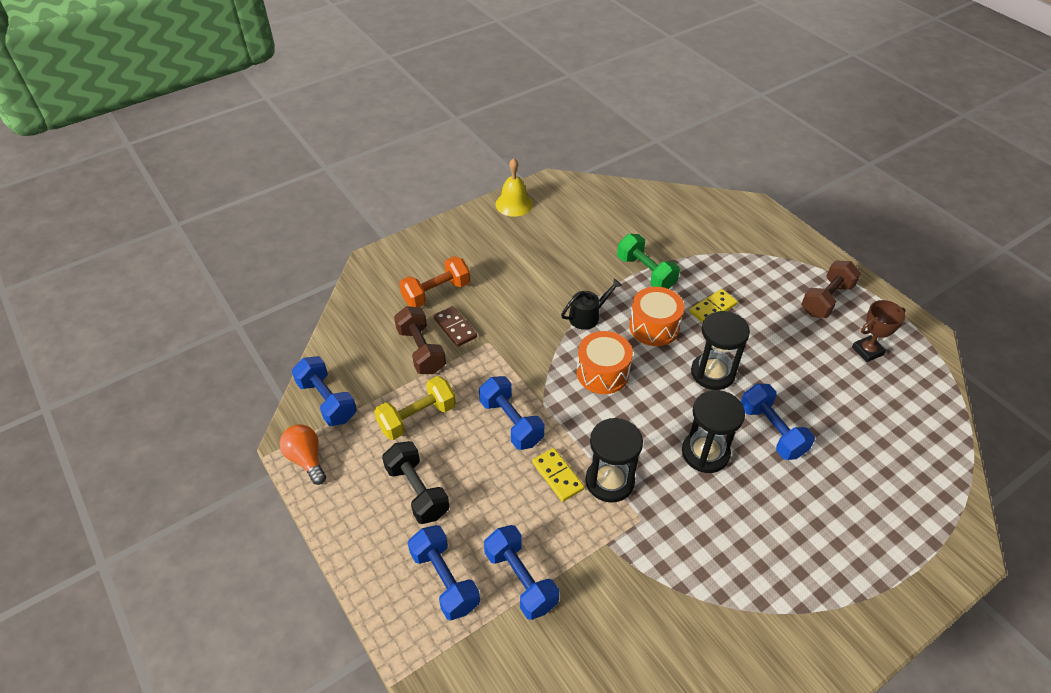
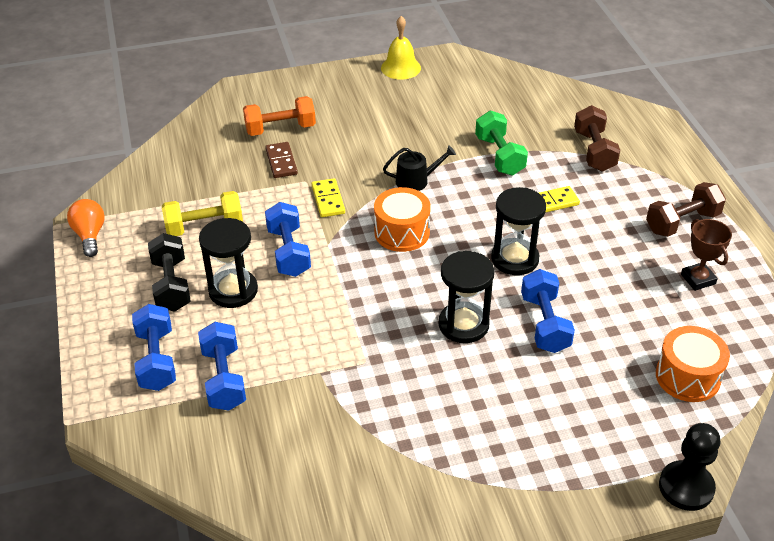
camera: 20 degrees right, 5 degrees down
(327, 401) = (132, 194): blue dumbbell -> none
(421, 350) = (239, 173): brown dumbbell -> brown dumbbell (594, 151)
(557, 476) = (306, 306): yellow domino -> yellow domino (328, 200)
(609, 481) = (354, 323): black hourglass -> black hourglass (233, 290)
(654, 327) = (478, 205): orange drum -> orange drum (687, 376)
(867, 351) = (698, 279): brown trophy -> brown trophy turned 75 degrees clockwise
(967, 558) = (686, 487): none -> black pawn

